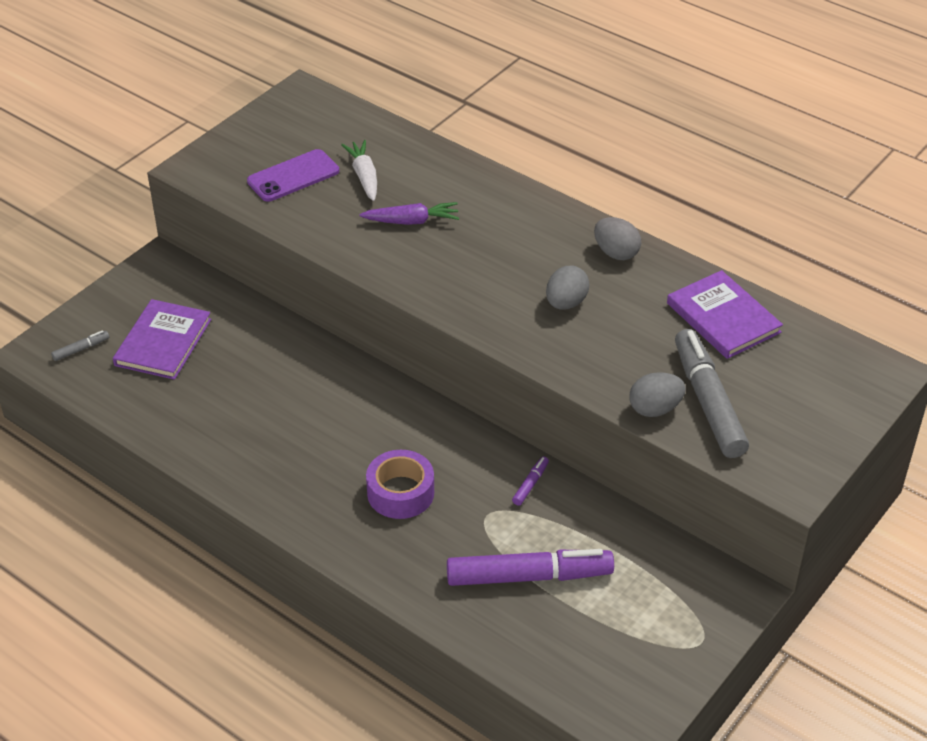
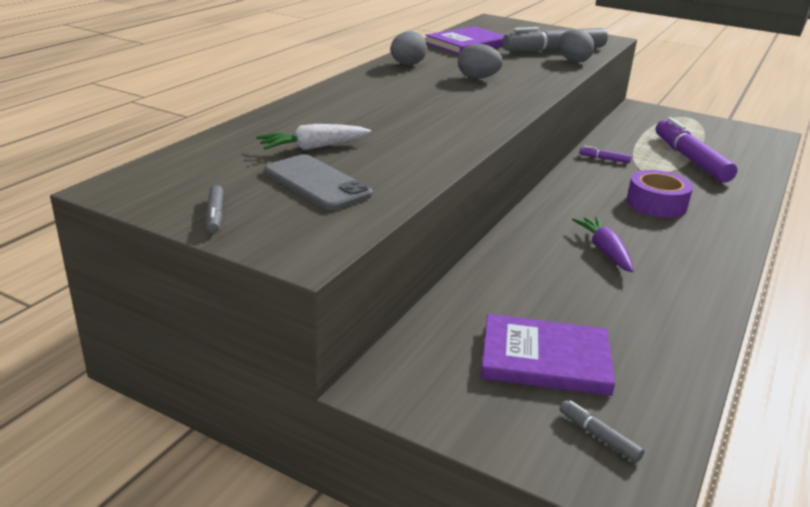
camera: 100 degrees left, 15 degrees down
(250, 133) = (215, 215): none -> grey marker
(293, 176) = (317, 183): purple phone -> grey phone
(412, 221) = (388, 126): purple carrot -> purple carrot (605, 251)

